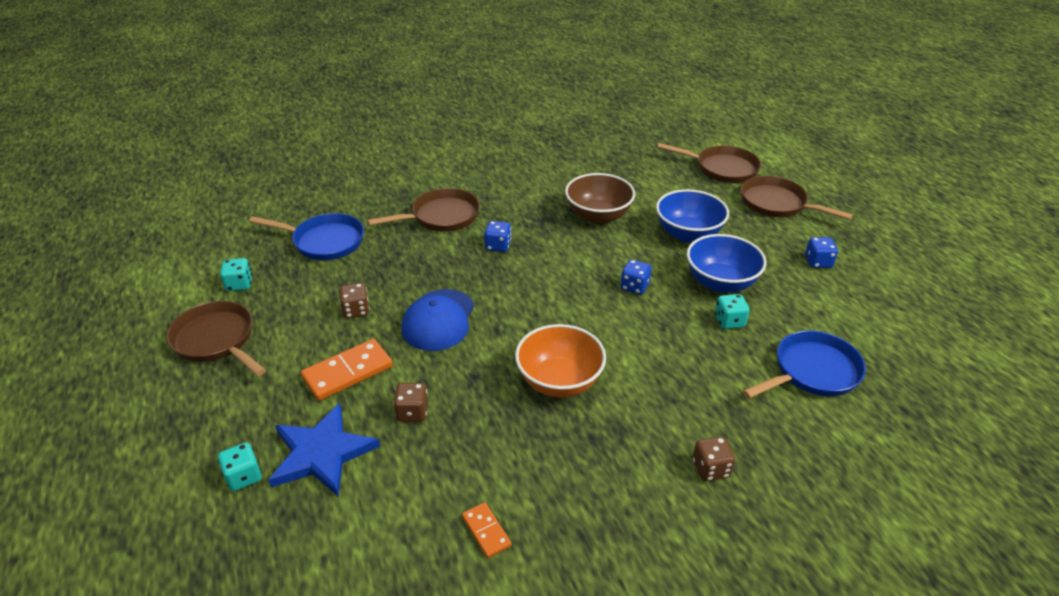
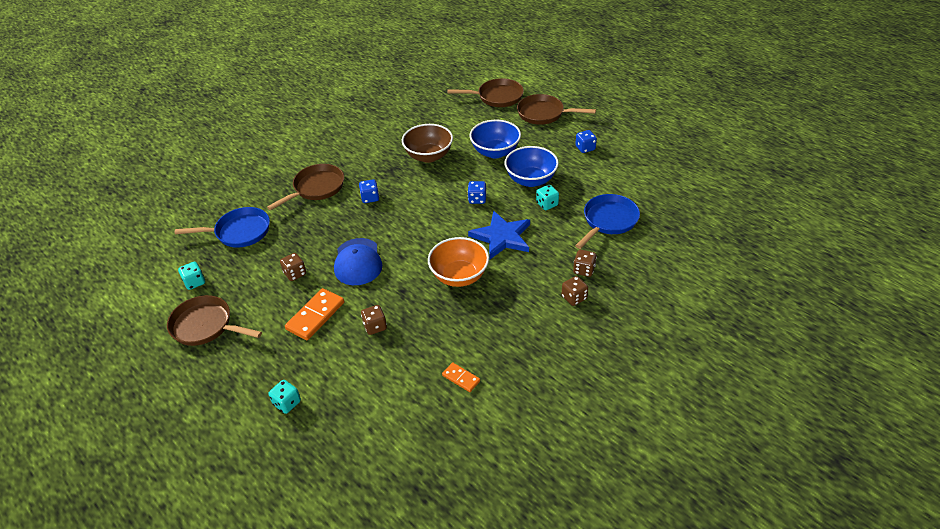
camera: 20 degrees left, 5 degrees up
(321, 453) = (330, 371): blue star -> blue star (501, 237)
(744, 432) = (584, 270): none -> brown dice

